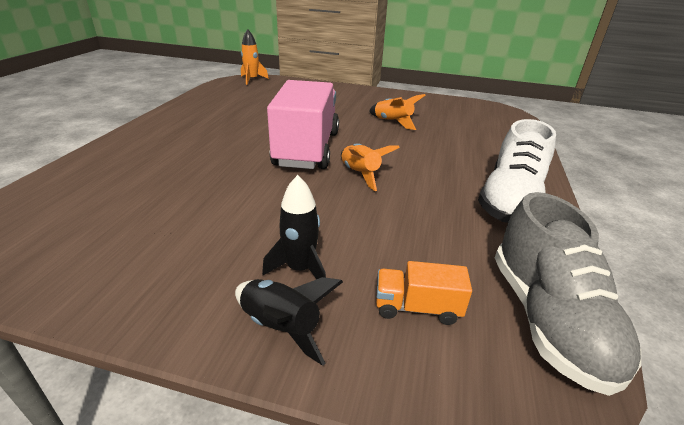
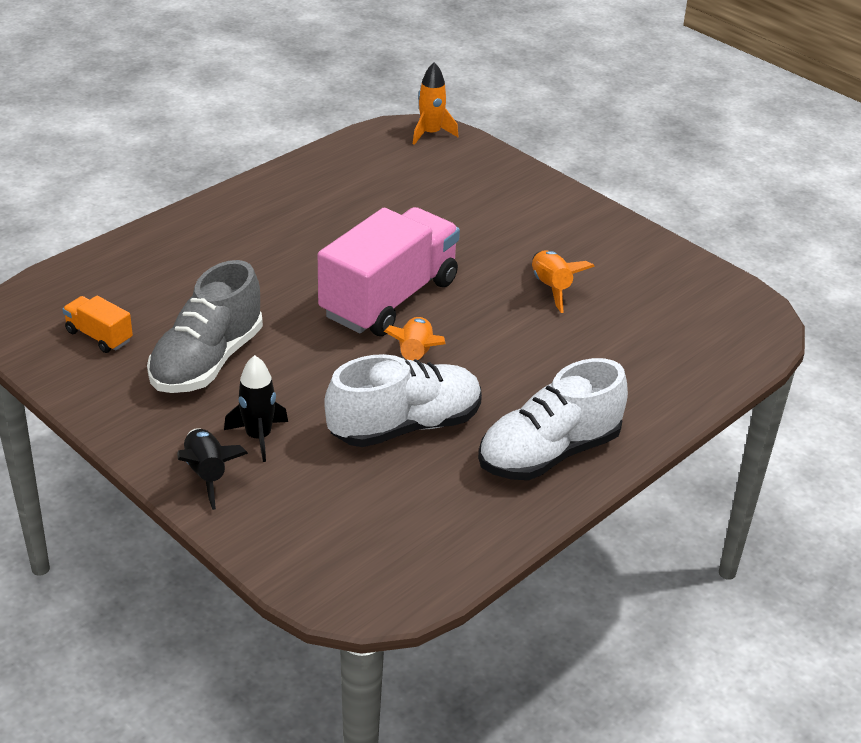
camera: 30 degrees right, 5 degrees up
(404, 217) = (405, 426): none -> white shoe
(417, 307) = (323, 506): orange truck -> orange truck (99, 336)
(547, 319) = (421, 559): grey shoe -> grey shoe (207, 361)

